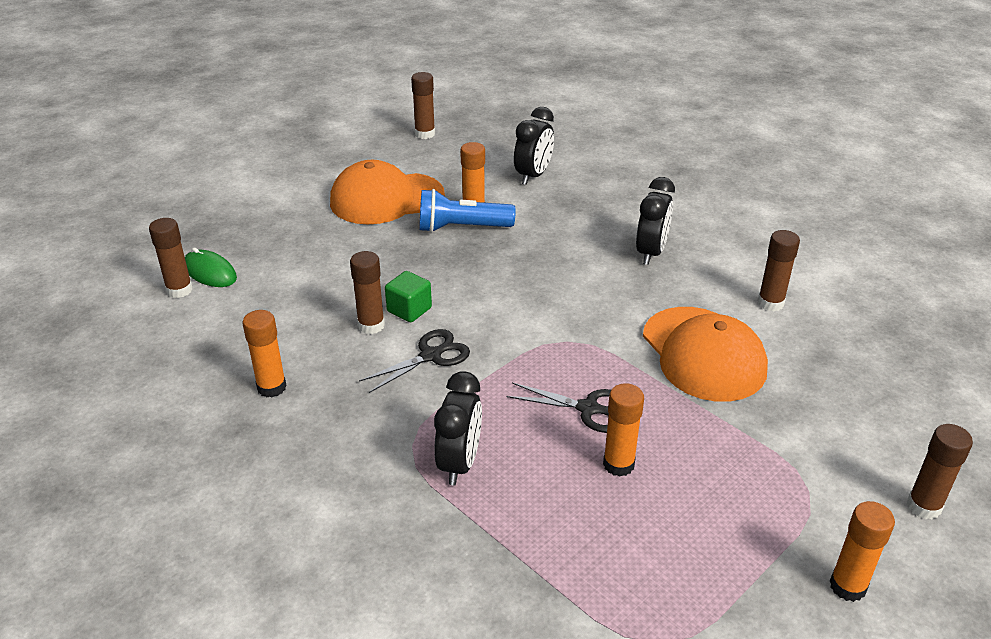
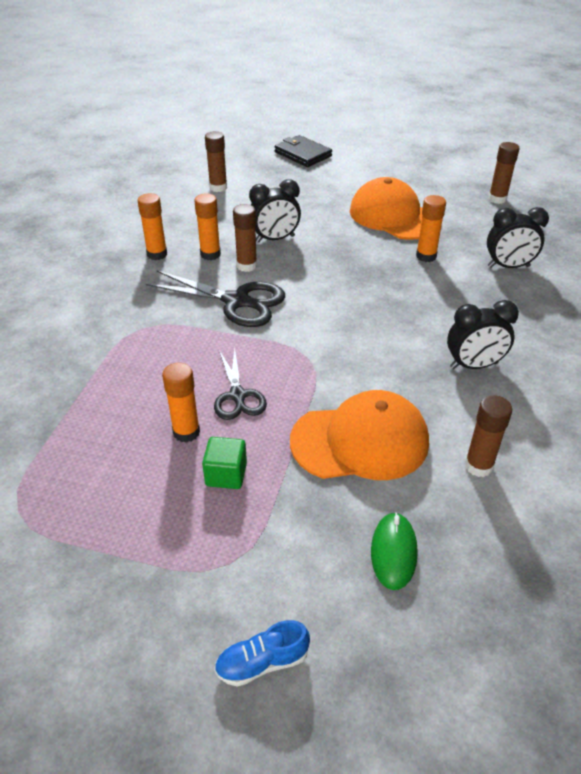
camera: 60 degrees right, 5 degrees up
(188, 204) = (302, 154): none -> black wallet
(210, 272) = (244, 189): green mouse -> green mouse (393, 552)
(409, 310) = (277, 274): green cube -> green cube (226, 474)
(430, 356) = (236, 301): black scissors -> black scissors, size x1.59
(459, 463) = (138, 354): black clock -> black clock (275, 239)
(462, 228) = (396, 260): blue flashlight -> none
(703, 354) = (360, 441): orange cap -> orange cap turned 135 degrees counterclockwise
(847, 586) = (125, 620): orange glue stick -> orange glue stick (210, 254)
(924, 506) = (262, 662): brown glue stick -> blue shoe

